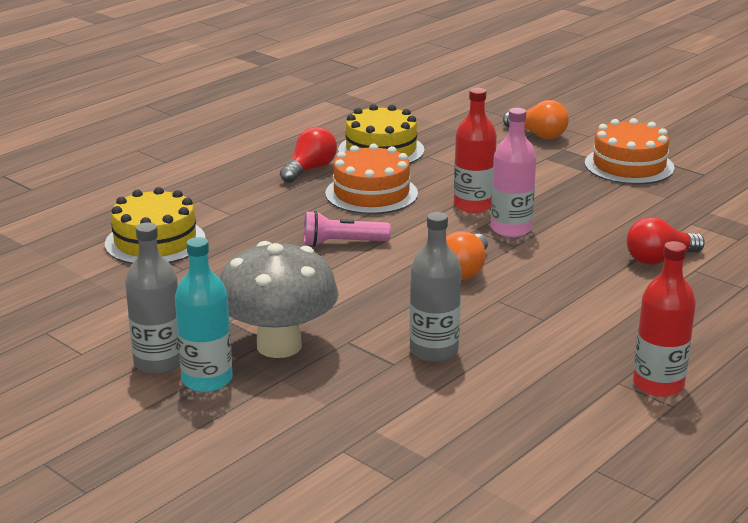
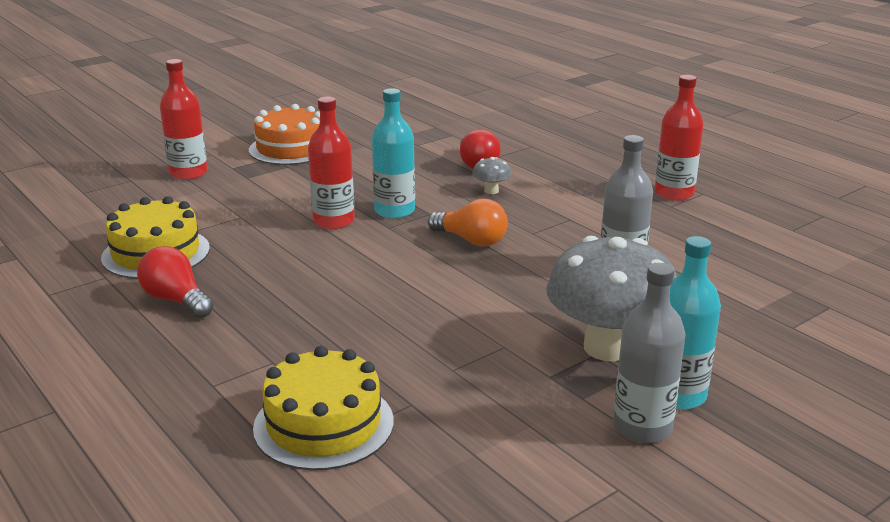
camera: 80 degrees left, 0 degrees up
(342, 243) = (387, 295): pink flashlight -> none
(371, 193) = (271, 269): orange cake -> none
(511, 229) = (394, 211): pink bottle -> turquoise bottle
(538, 135) = (188, 173): orange light bulb -> red bottle
(590, 272) = (491, 191): none -> grey mushroom

